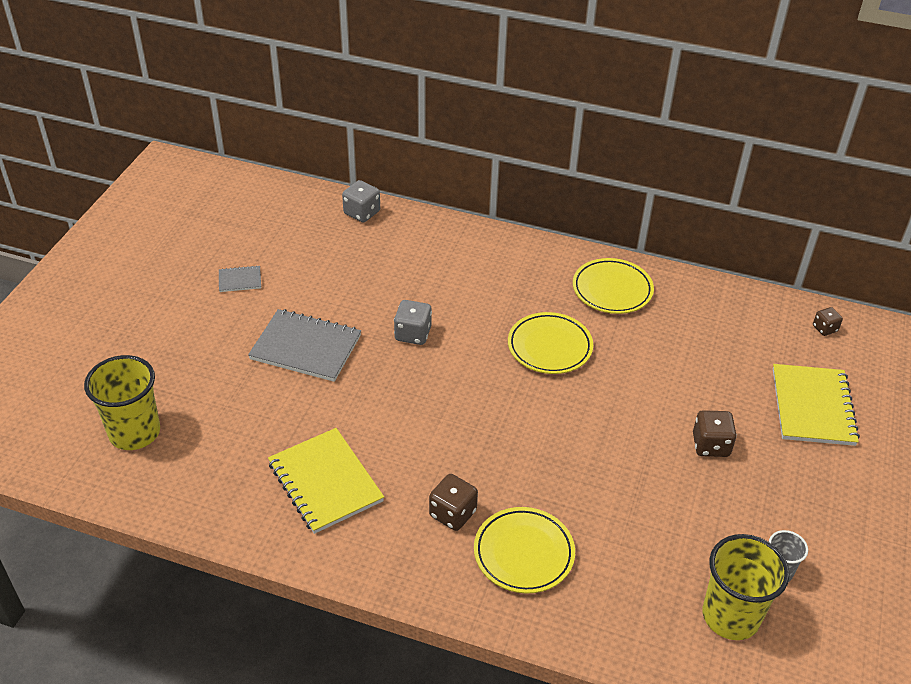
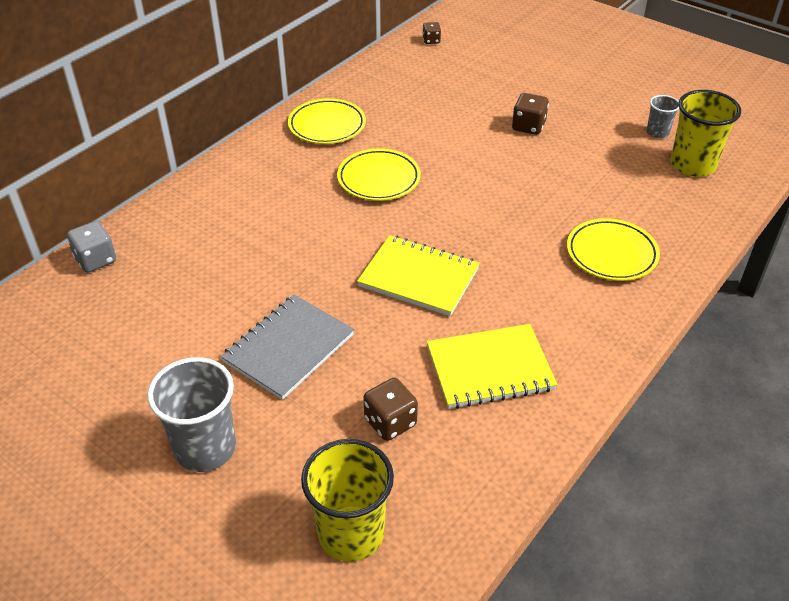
camera: 70 degrees left, 0 degrees up
(193, 332) = (205, 448): none -> grey cup
(240, 280) = (138, 388): grey notebook -> none
(413, 334) = (313, 262): grey dice -> none
(452, 513) = (556, 287): brown dice -> brown dice (390, 422)
(813, 407) = (508, 70): yellow notebook -> yellow notebook (419, 277)

